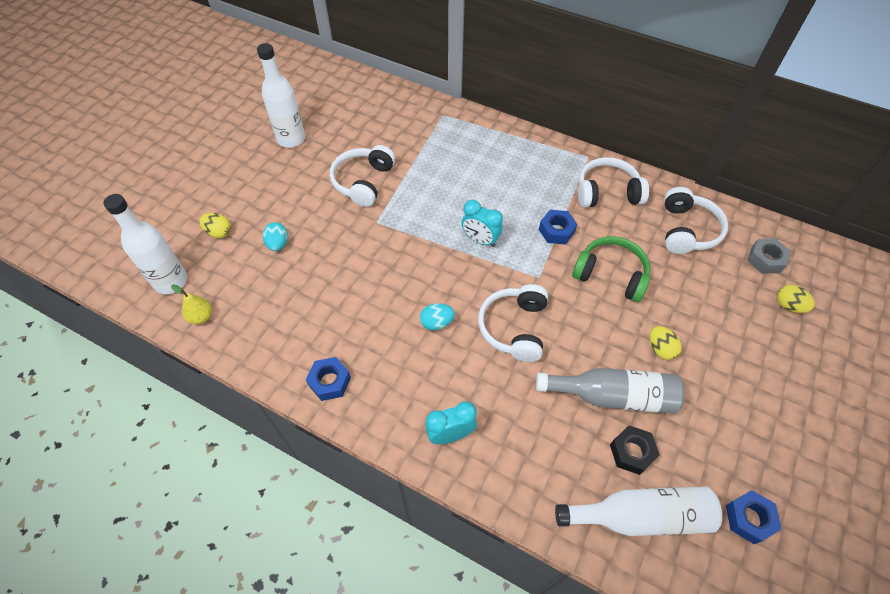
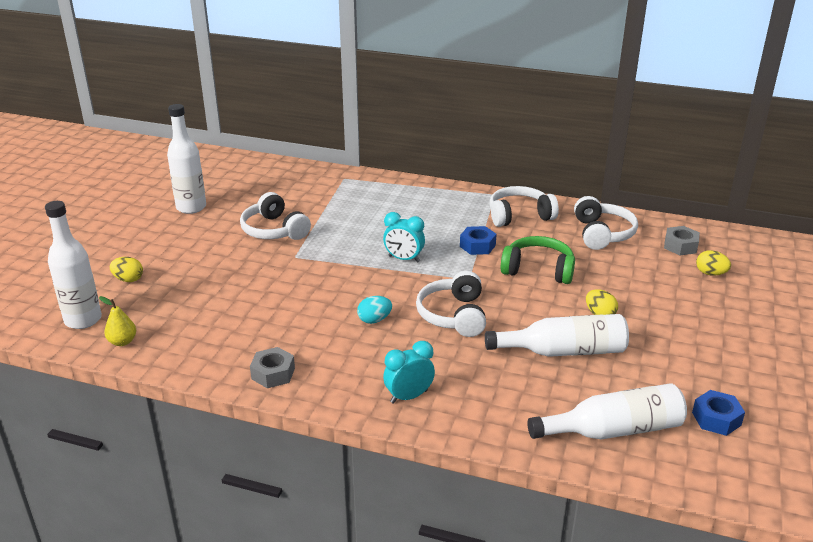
camera: 10 degrees left, 25 degrees down
(278, 244) = (194, 282): turquoise egg -> none
(329, 382) = (273, 373): blue nut -> grey nut
(363, 182) = (274, 230): white headphones -> white headphones turned 45 degrees counterclockwise
(613, 396) = (563, 351): grey bottle -> white bottle
(631, 452) = (592, 387): black nut -> none

